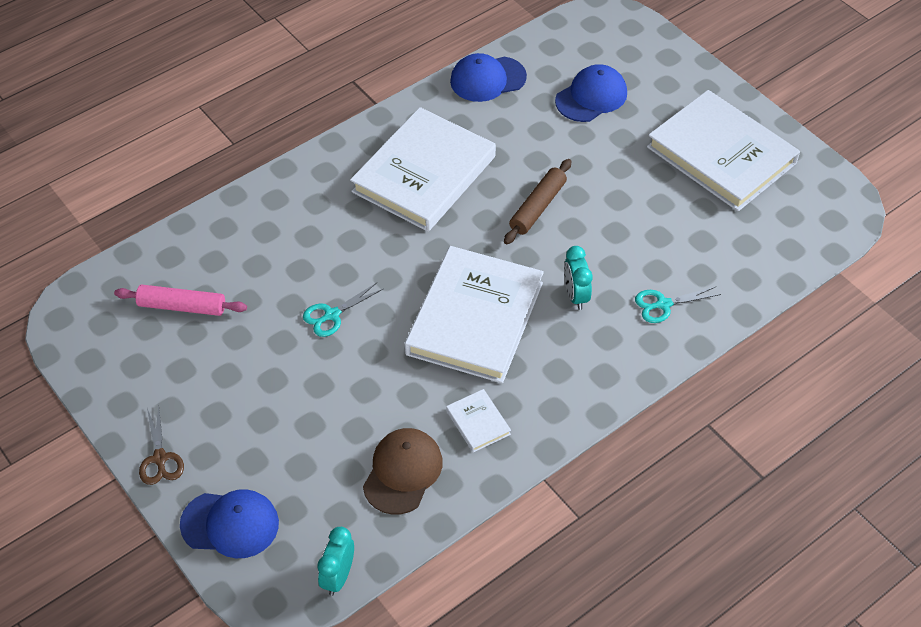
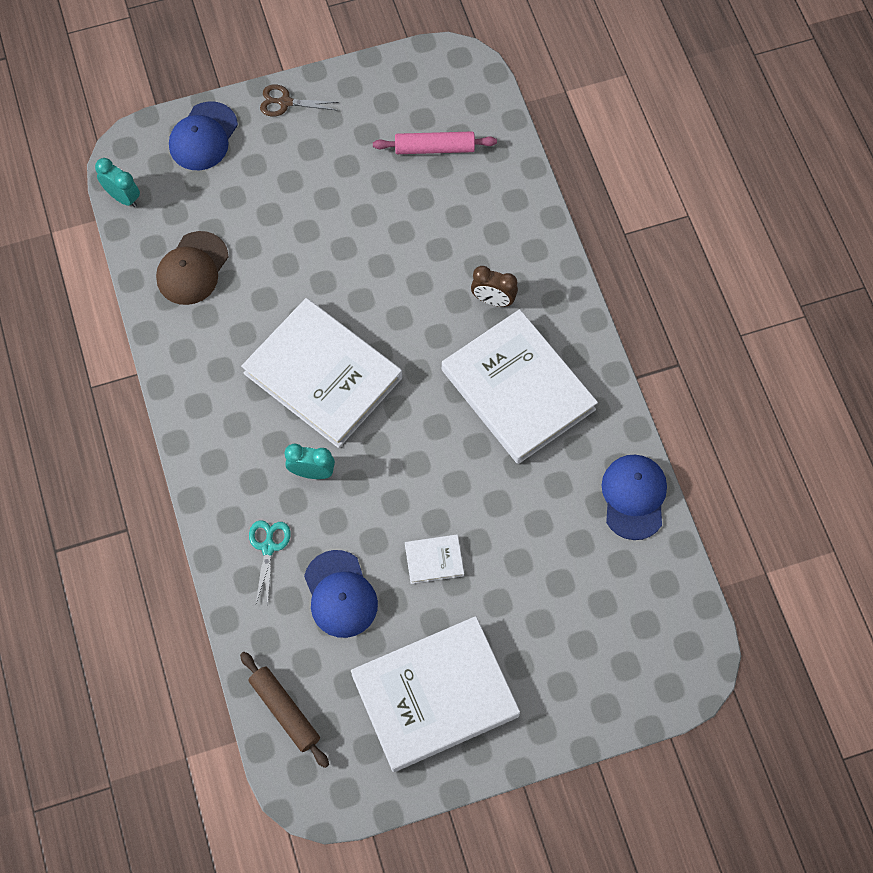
camera: 110 degrees right, 15 degrees up
(182, 306) = (434, 148): pink rolling pin -> pink rolling pin turned 60 degrees clockwise
(332, 315) = (376, 260): turquoise scissors -> none
(340, 214) = (493, 300): none -> brown clock
(403, 472) = (192, 268): brown cap -> brown cap turned 75 degrees clockwise
(478, 422) = (213, 340): white book -> white book (434, 560)
(538, 207) = (434, 480): brown rolling pin -> brown rolling pin (285, 711)
(591, 97) = (570, 595): blue cap -> blue cap (340, 594)

